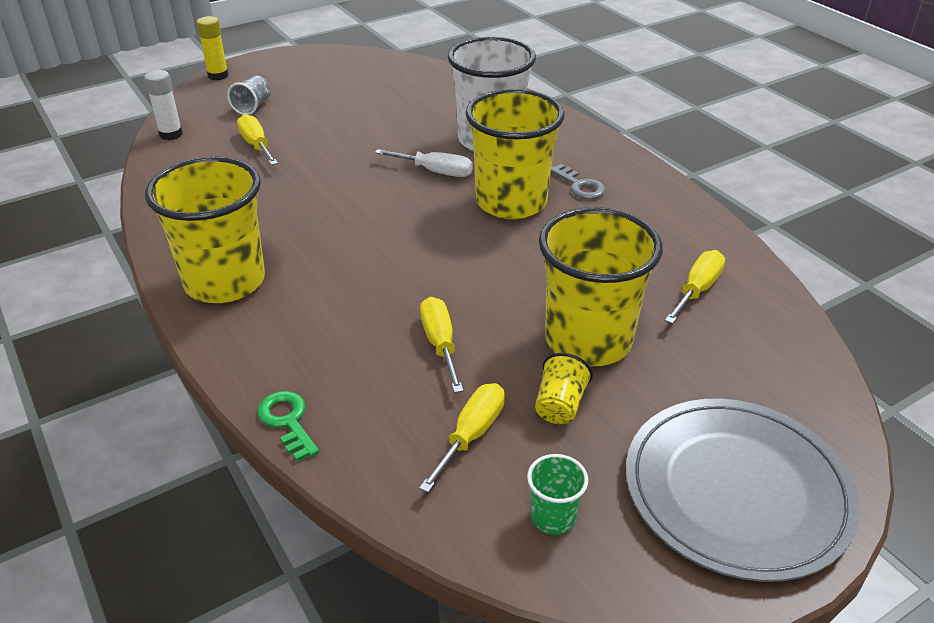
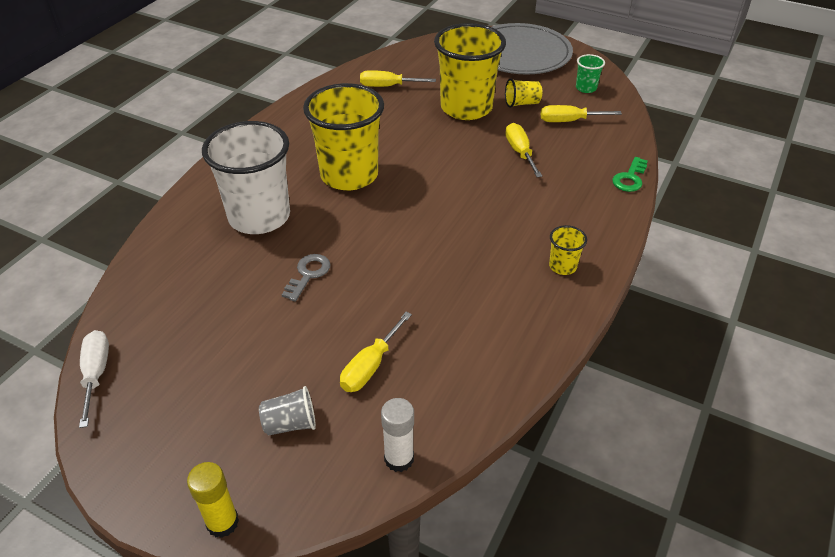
camera: 120 degrees left, 5 degrees up
(225, 282) = (562, 266): yellow cup -> yellow cup, size x0.42
(435, 172) = (333, 227): white screwdriver -> white screwdriver (96, 374)
(440, 344) = (520, 152): yellow screwdriver -> yellow screwdriver turned 120 degrees clockwise
(580, 186) = (302, 152): grey key -> grey key (308, 274)

